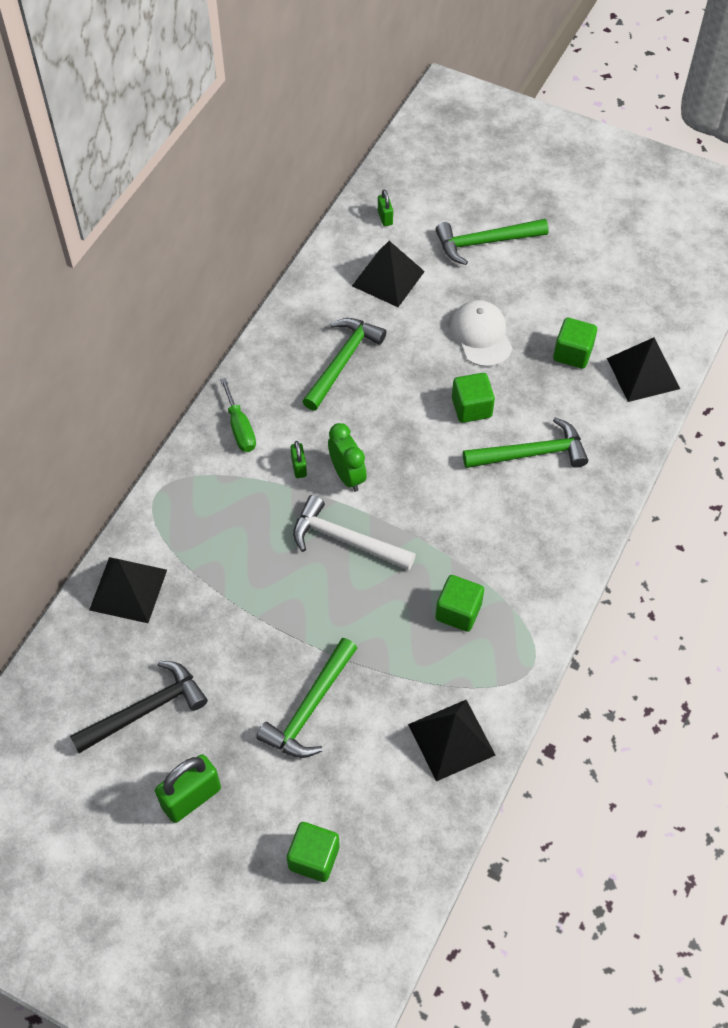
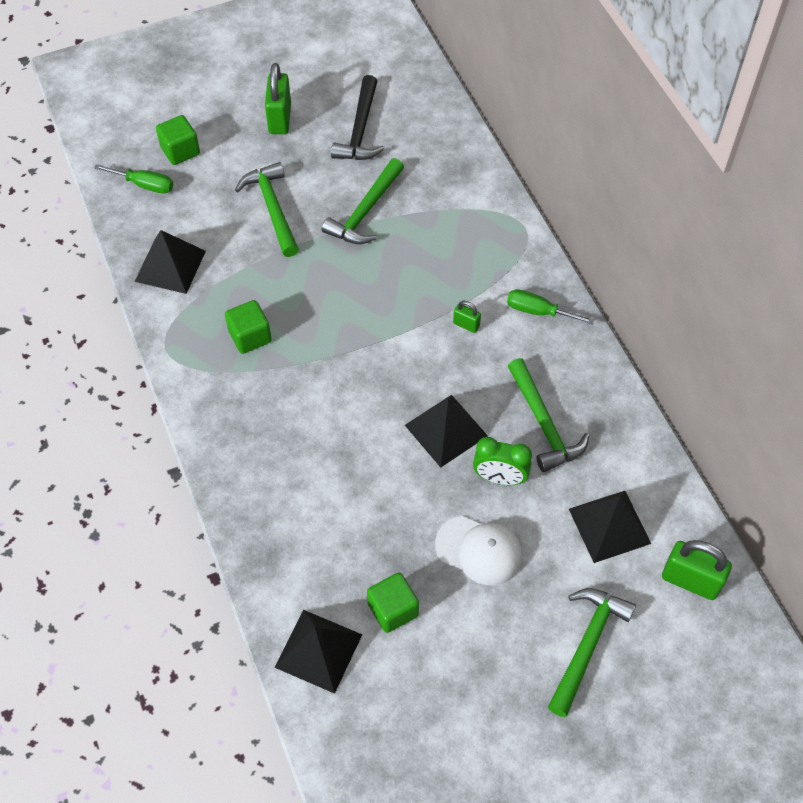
camera: 130 degrees right, 0 degrees up
(128, 589) = (458, 169): black pyramid -> black pyramid (446, 430)
(346, 540) = (375, 311): white hammer -> none
(347, 475) = (429, 350): green clock -> green clock (499, 478)
(385, 217) = (690, 580): green padlock -> green padlock, size x1.94
(385, 851) = (145, 185): none -> green screwdriver
(471, 407) = (411, 482): green cube -> none
(531, 454) = (326, 490): green hammer -> green hammer (365, 211)

